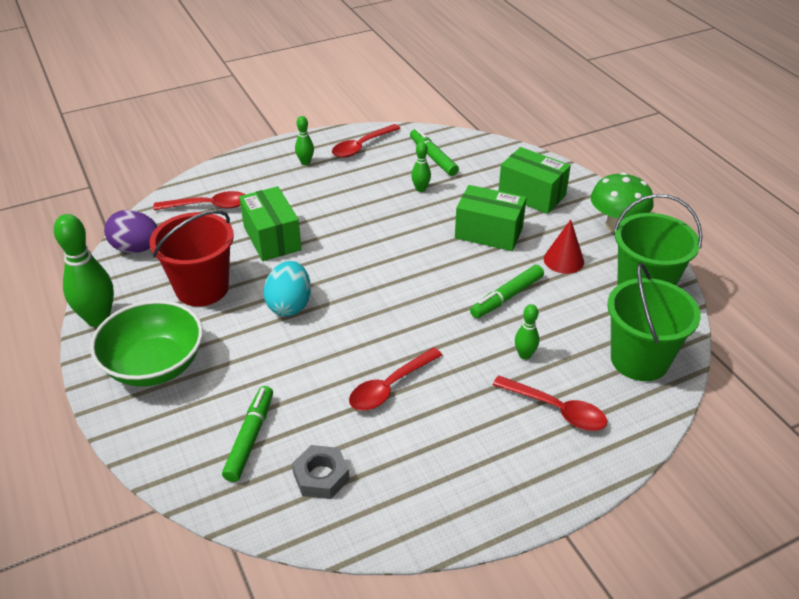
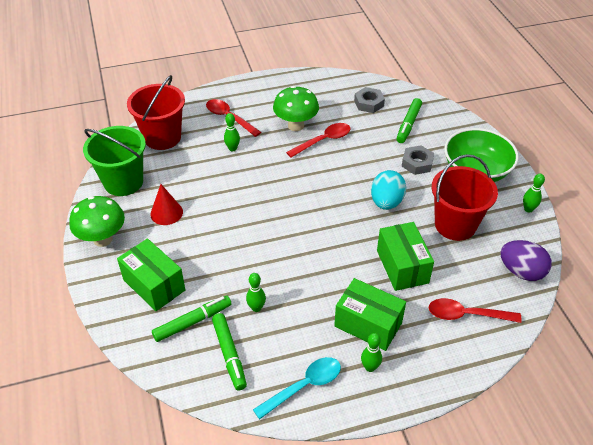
camera: 170 degrees left, 5 degrees up
(98, 319) = (528, 209): green bowling pin -> green bowling pin, size x0.51
(242, 366) = (417, 163): none -> grey nut
(362, 146) = (304, 386): red spoon -> turquoise spoon
(441, 409) = (296, 126): none -> green mushroom
(488, 233) = (213, 247): green box -> green box (368, 324)
(507, 297) = (225, 188): green marker -> green marker (192, 322)
(639, 360) = (162, 137): green bucket -> red bucket

